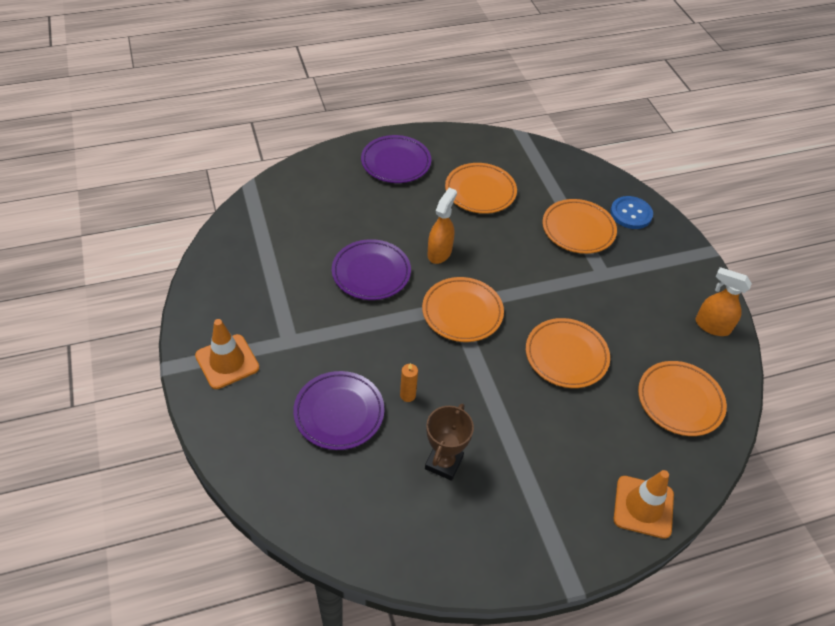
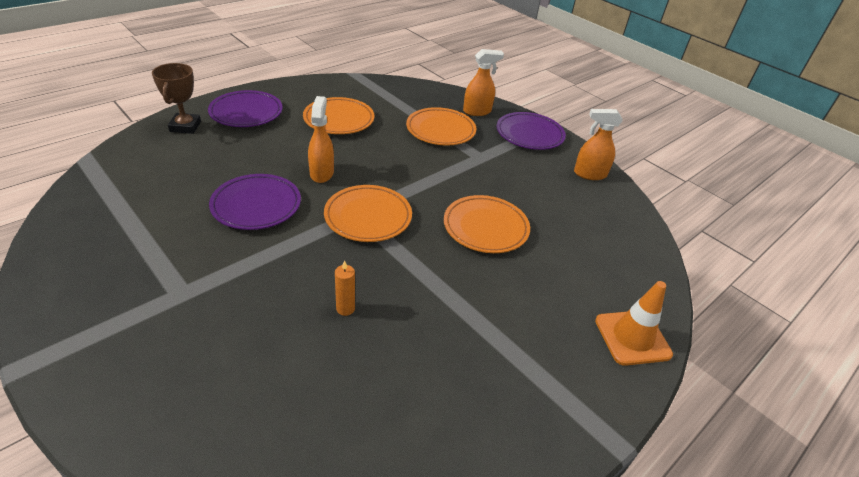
camera: 25 degrees left, 10 degrees down
(227, 362) = (102, 339): orange traffic cone -> none
(339, 413) = (271, 351): purple plate -> purple plate (529, 134)
(444, 463) = (417, 365): brown trophy -> brown trophy (185, 126)
(631, 214) = (477, 111): blue button -> orange spray bottle
(680, 401) = (602, 236): orange plate -> none

